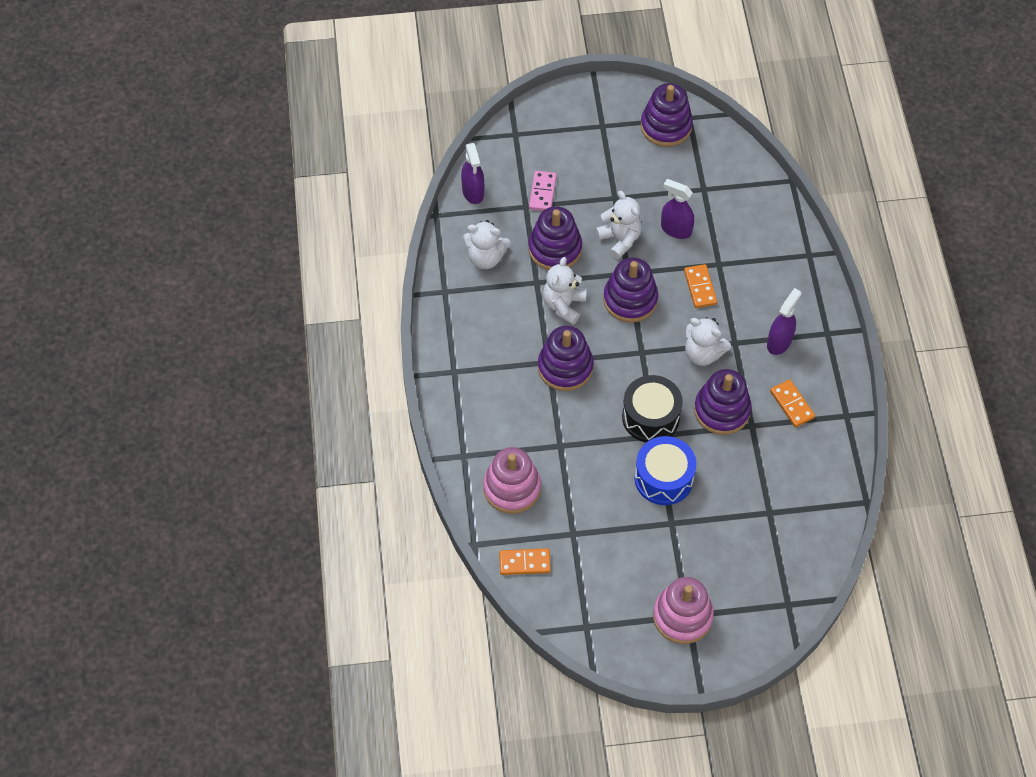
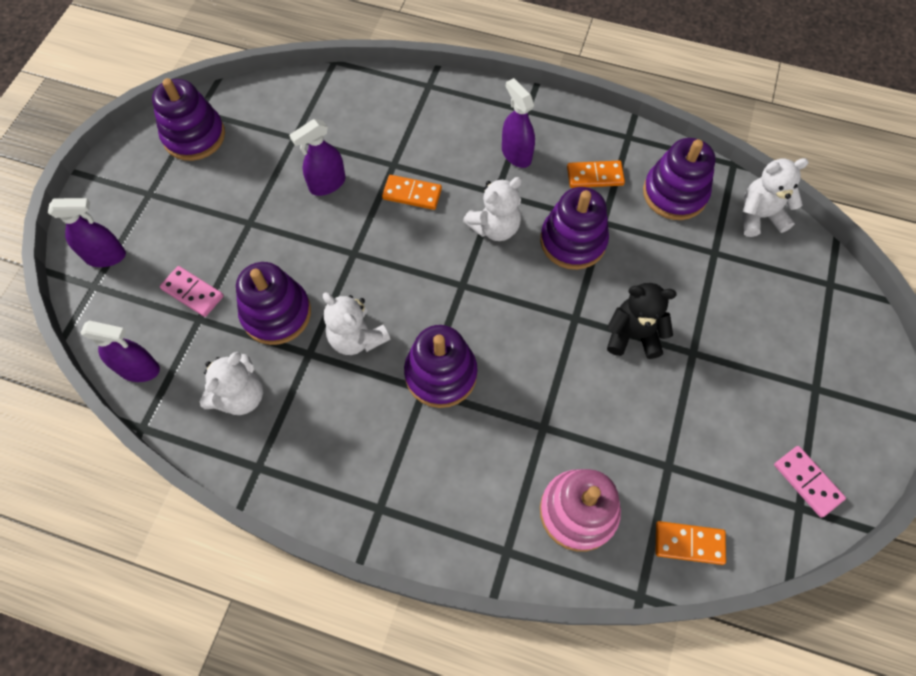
camera: 65 degrees left, 5 degrees up
(524, 563) = (689, 543): orange domino -> orange domino turned 75 degrees clockwise
(540, 128) = (106, 256): none -> purple spray bottle
(609, 627) = (807, 482): none -> pink domino
(620, 239) = (306, 242): white teddy bear -> white teddy bear (759, 216)
(630, 299) = (389, 266): purple stacking toy -> purple stacking toy (674, 193)
(650, 417) = (549, 313): black drum -> none
(663, 478) = (633, 335): blue drum -> black teddy bear
(682, 616) = (816, 394): pink stacking toy -> none

